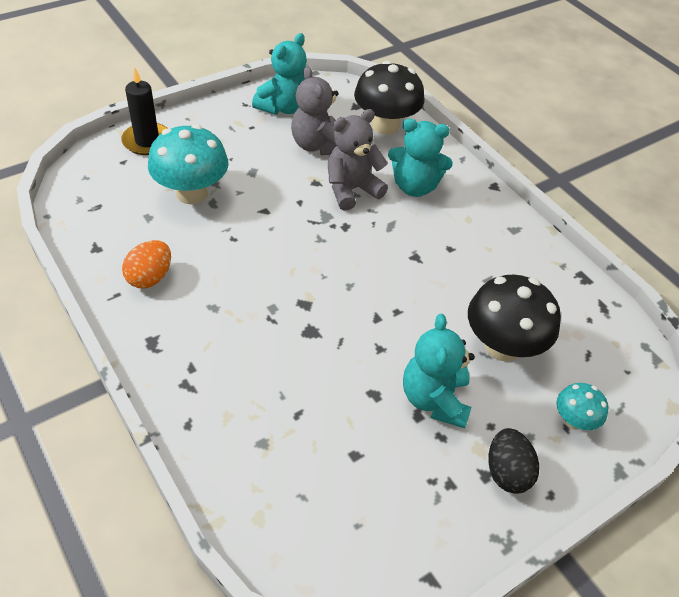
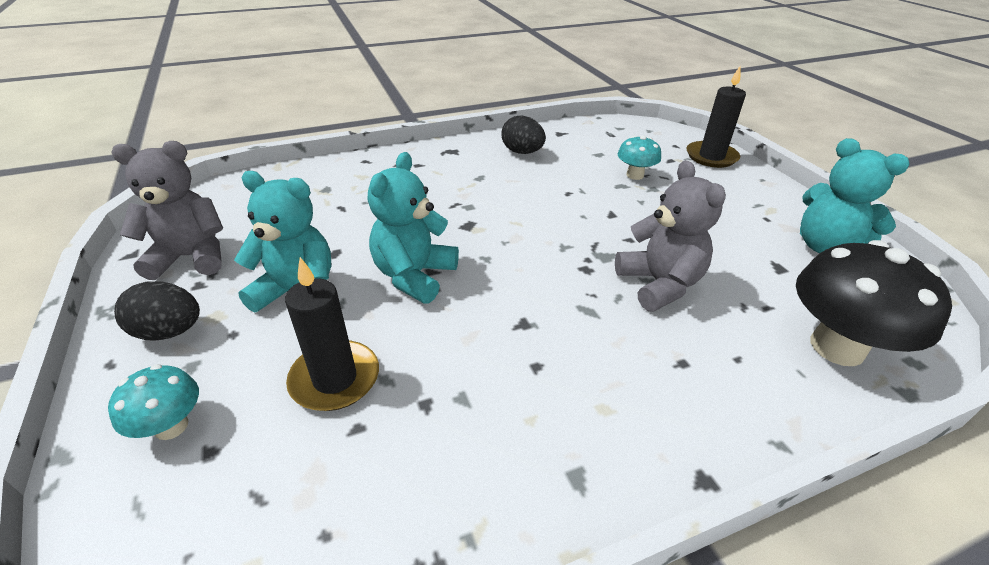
camera: 105 degrees right, 10 degrees down
(150, 277) = (522, 152): orange egg -> black egg
(192, 193) = (635, 175): turquoise mushroom -> turquoise mushroom, size x0.52
(317, 145) = (749, 266): grey teddy bear -> grey teddy bear (191, 257)
(414, 186) = (679, 353): turquoise teddy bear -> turquoise teddy bear (414, 276)
(502, 346) = (335, 379): black mushroom -> black candle

